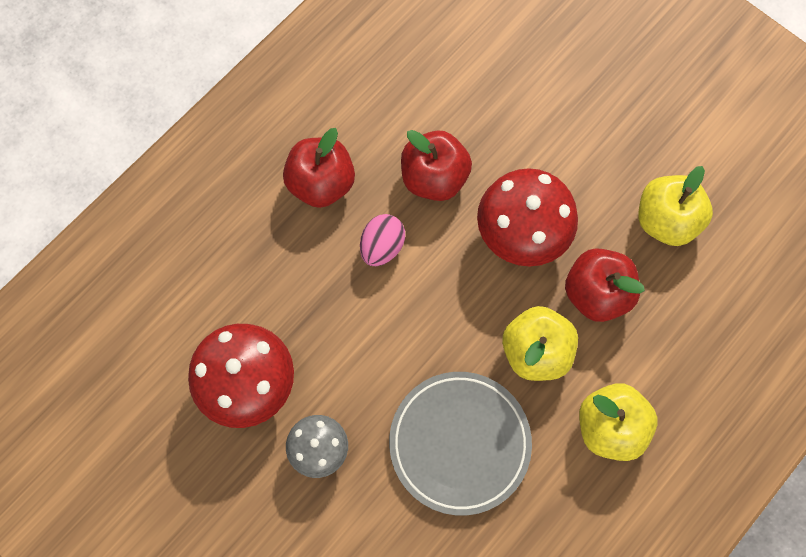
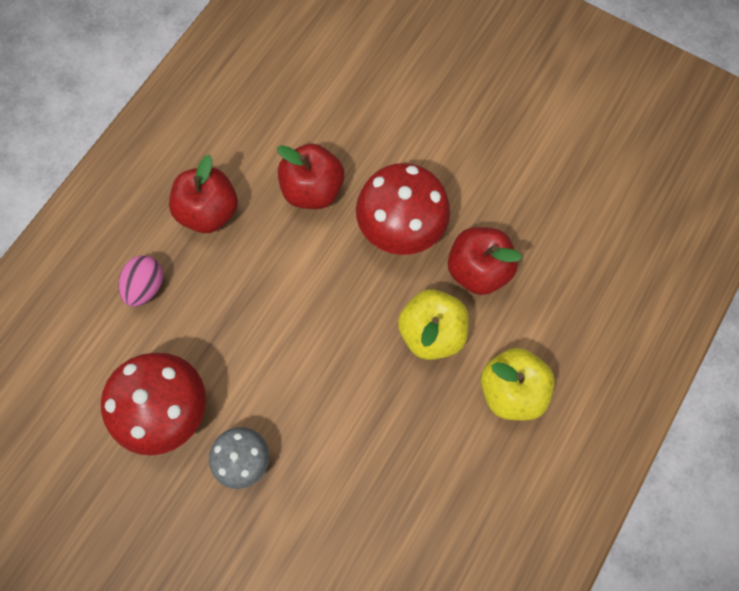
camera: 10 degrees left, 0 degrees up
(382, 247) = (274, 260): pink egg -> pink egg (146, 286)
(459, 443) = (375, 429): grey plate -> none
(666, 220) = (528, 194): yellow apple -> none

